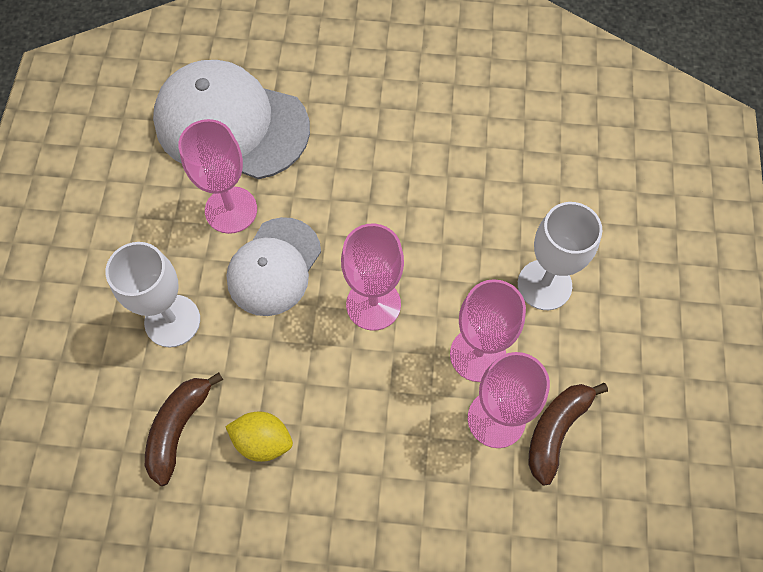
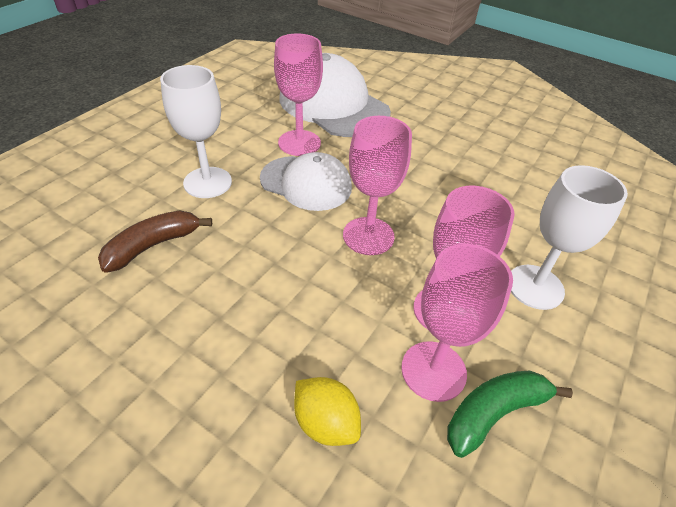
camera: 25 degrees right, 20 degrees down
(263, 441) = (209, 284): yellow lemon -> yellow lemon (326, 422)
(274, 267) = (306, 183): white cap -> white cap turned 120 degrees counterclockwise
(556, 430) = (494, 412): brown banana -> green banana

